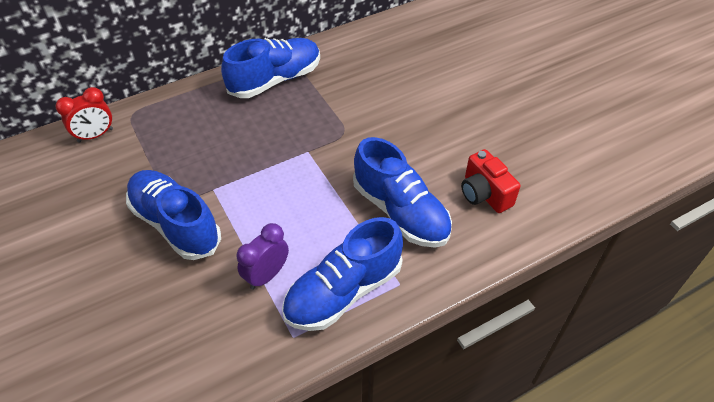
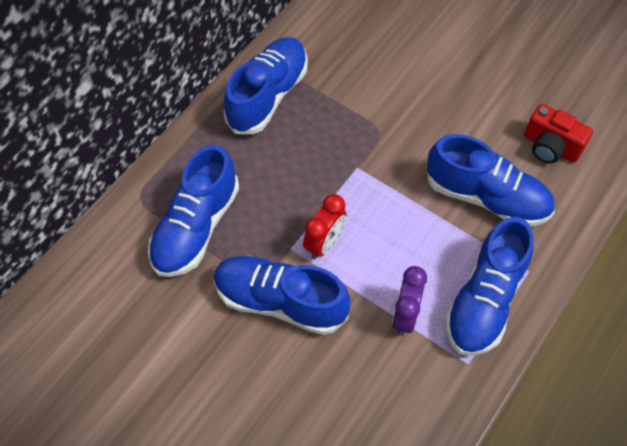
camera: 25 degrees left, 10 degrees up
(95, 135) = (118, 238): red clock -> red clock (324, 243)
(155, 148) = (196, 227): none -> blue shoe

